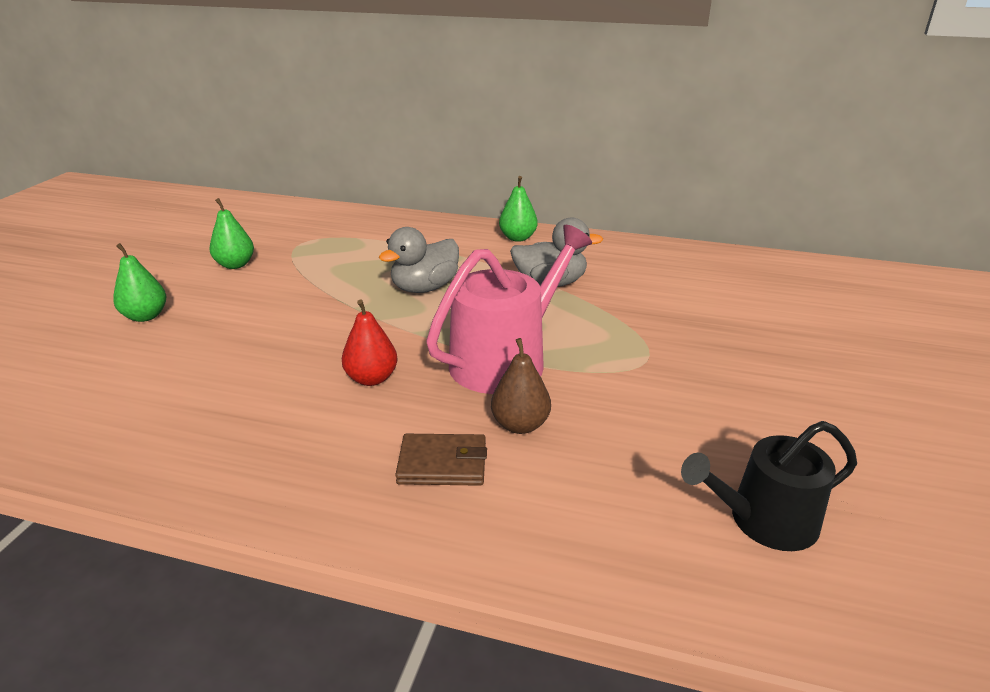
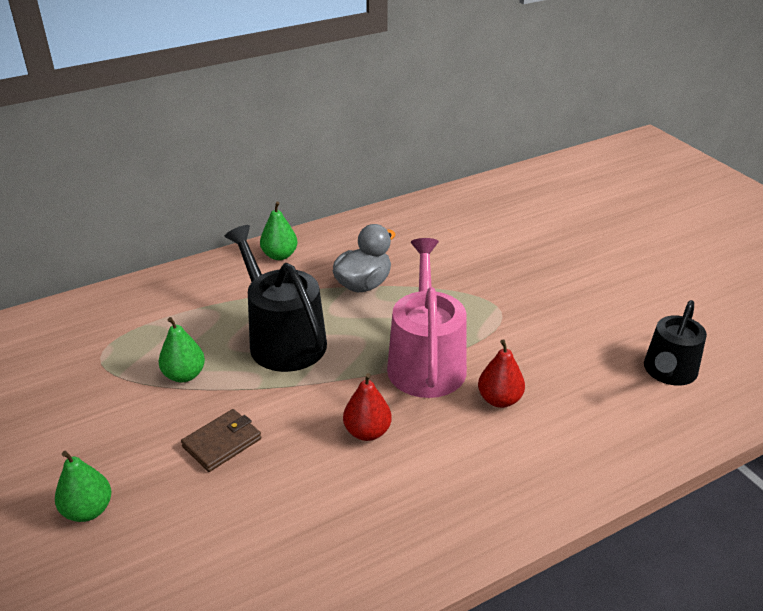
camera: 45 degrees left, 5 degrees up
(235, 265) = (76, 414): green pear -> green pear (184, 375)
(424, 288) = (282, 339): grey duck -> black watering can
(442, 464) = (498, 453): brown wallet -> brown wallet (222, 443)
(520, 425) = (499, 399): brown pear -> red pear

